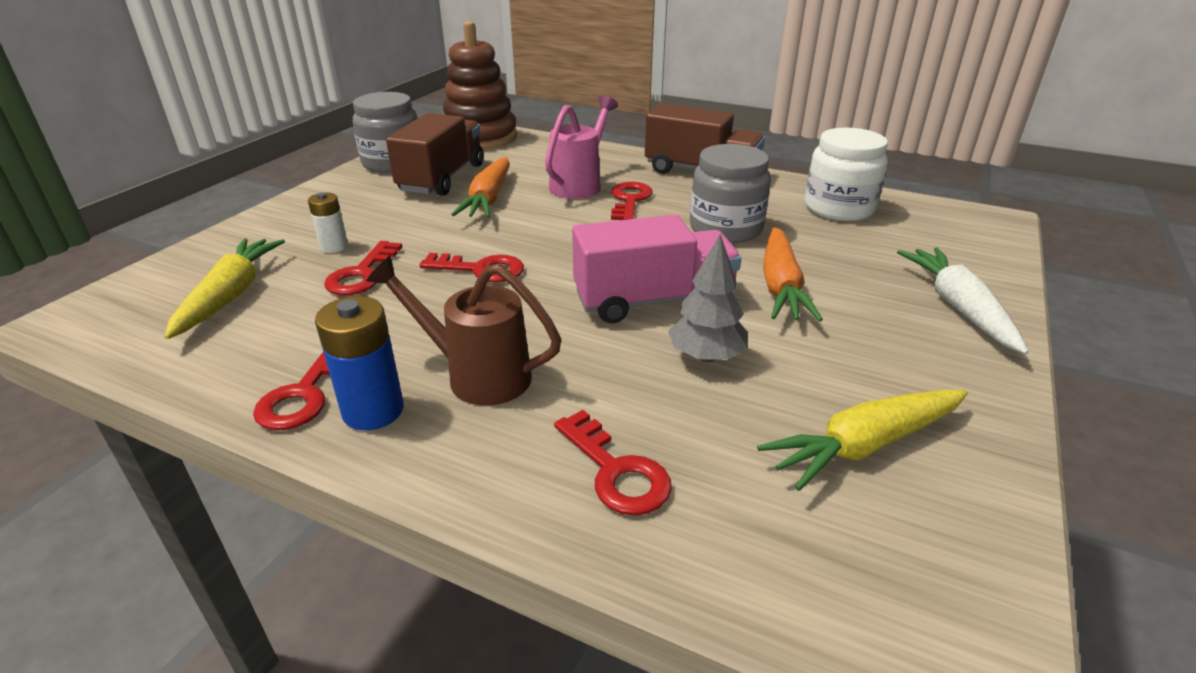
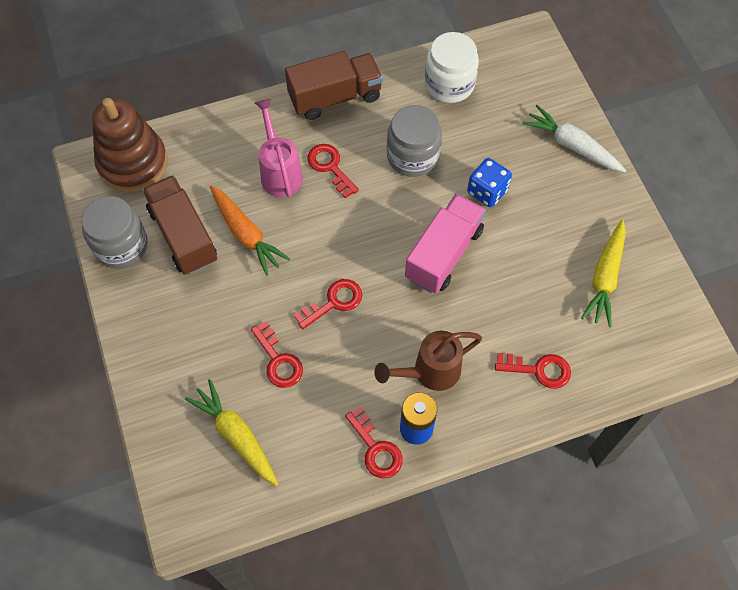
camera: 45 degrees left, 30 degrees up
(334, 247) = (226, 354): white battery -> none
(706, 356) = (505, 275): grey tree -> none
(780, 286) = (487, 191): orange carrot -> blue dice

